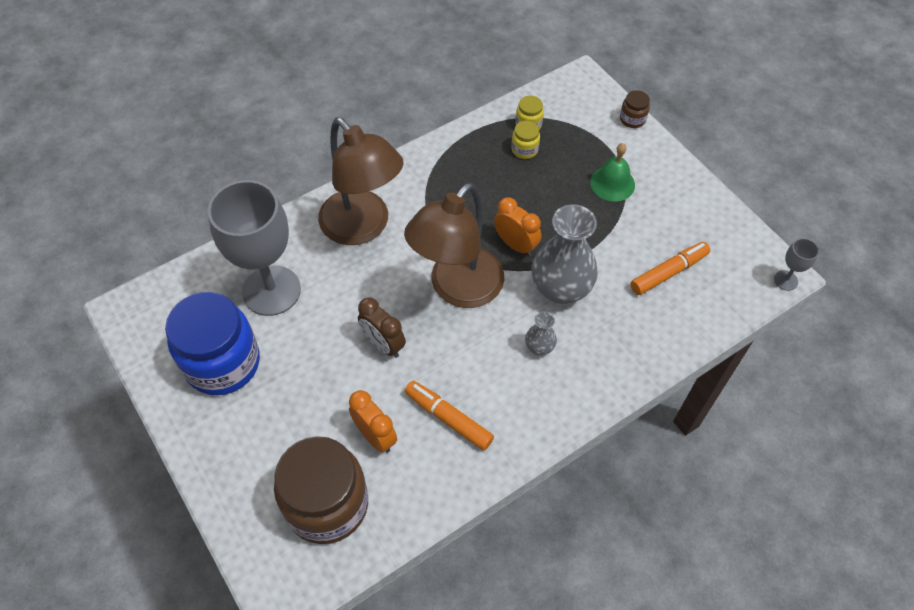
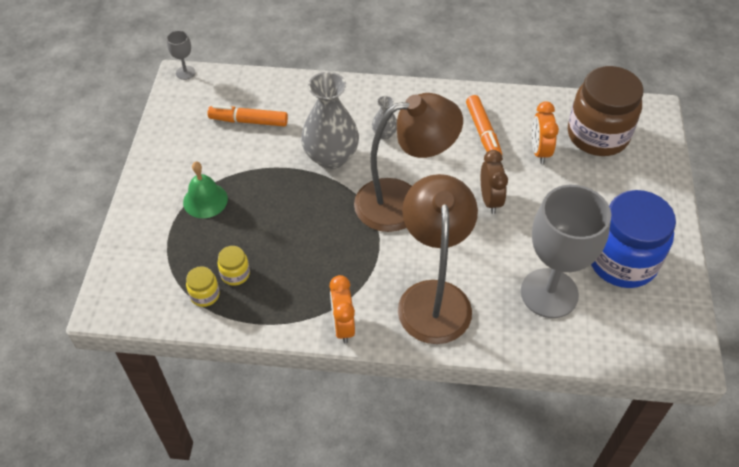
camera: 140 degrees left, 5 degrees down
(515, 245) = (328, 204): orange clock -> orange clock (343, 326)
(632, 119) = (120, 239): brown jar -> none

